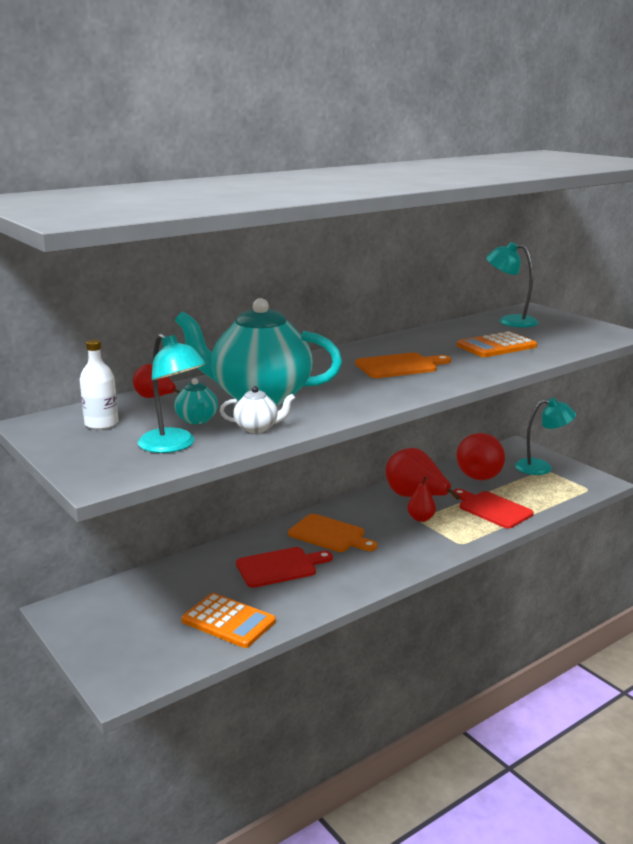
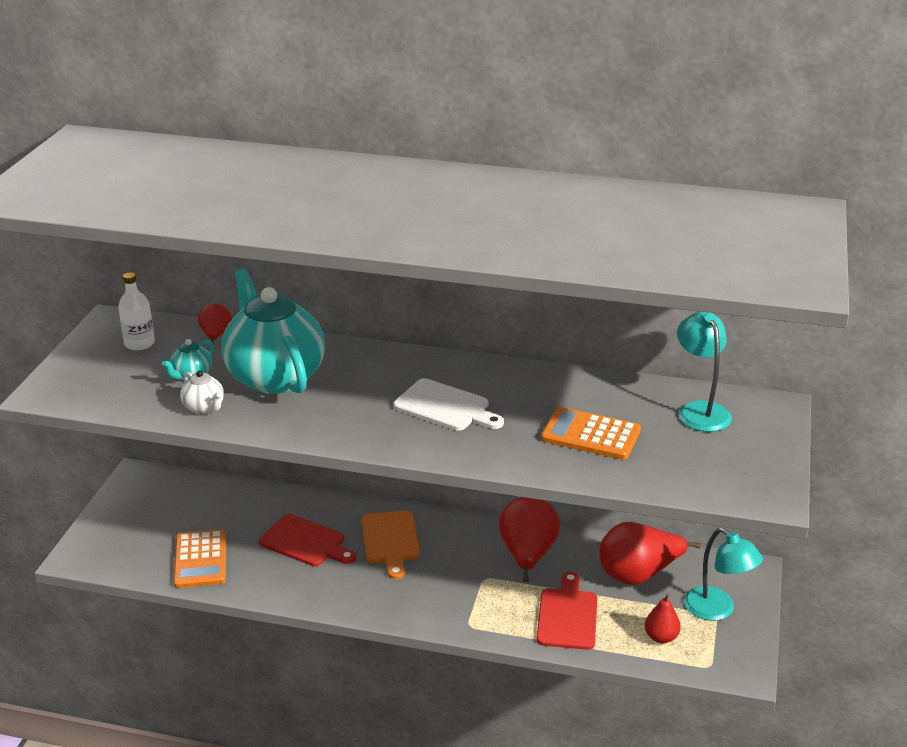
camera: 50 degrees right, 10 degrees up
(173, 446) = (131, 391): turquoise lamp -> none
(399, 366) = (445, 407): orange cutting board -> white cutting board
(421, 518) = (487, 579): red pear -> red pear (661, 637)

